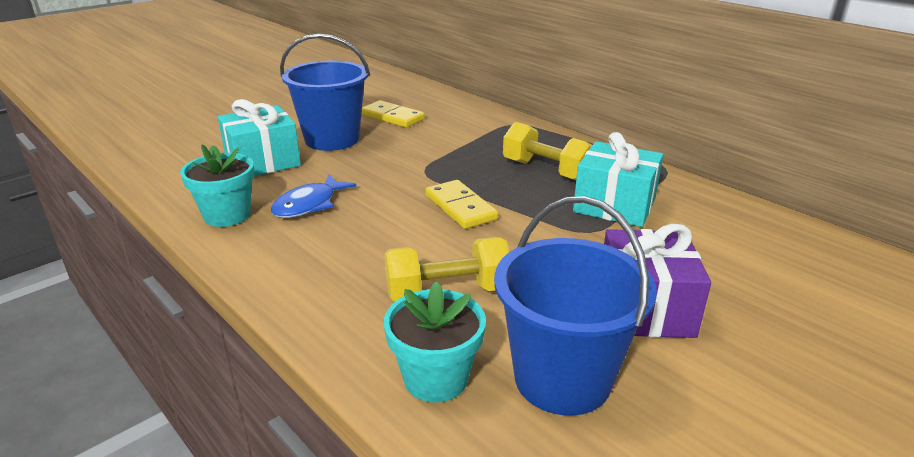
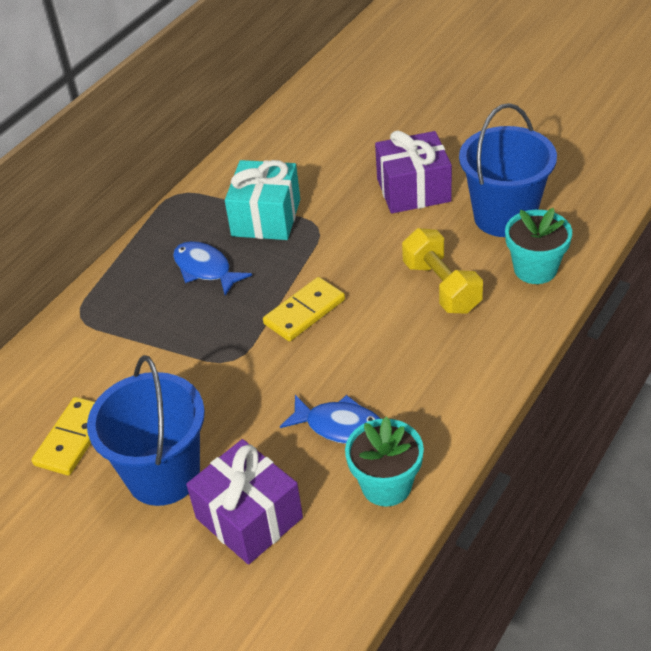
camera: 100 degrees left, 15 degrees up
(263, 162) = (249, 518): turquoise gift -> purple gift
(546, 170) = (205, 269): yellow dumbbell -> blue fish

